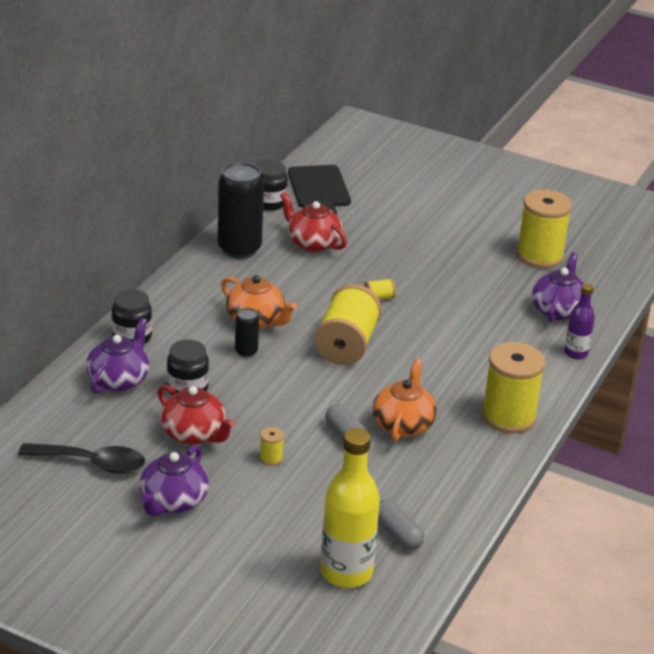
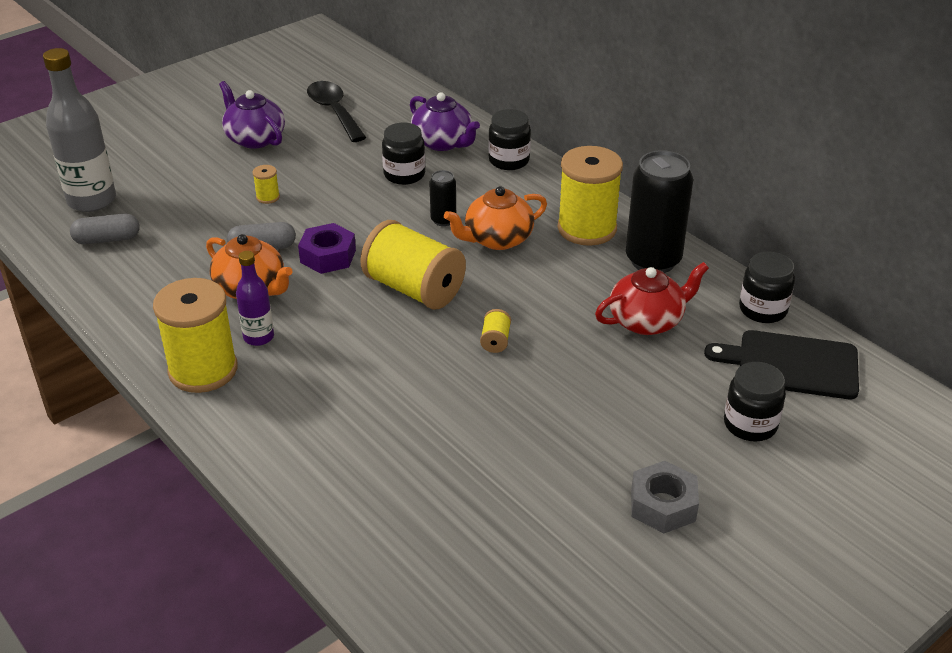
camera: 115 degrees right, 5 degrees up
(91, 463) = (334, 112): black spoon -> black spoon turned 120 degrees clockwise
(194, 434) = (334, 165): red teapot -> none
(334, 398) = (328, 256): none -> purple nut
(346, 572) = (92, 200): yellow bottle -> grey bottle
(386, 199) = (750, 424): none -> black jar
(474, 219) = (663, 505): none -> grey nut
(539, 256) = (528, 543): yellow spool -> yellow spool (587, 229)
(558, 310) = (379, 505): purple teapot -> none
(576, 353) = (274, 481): purple bottle -> purple bottle (258, 337)

